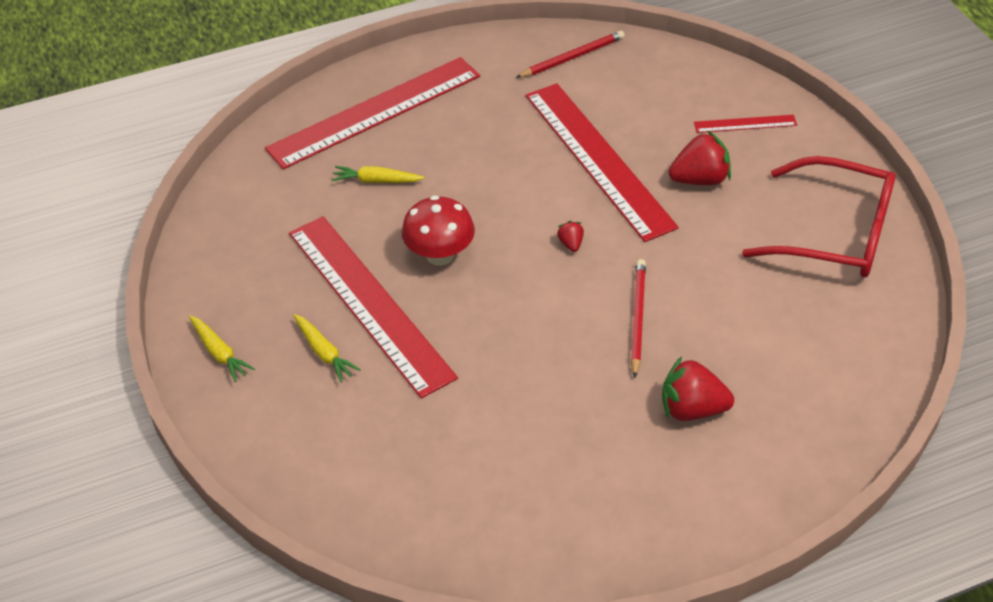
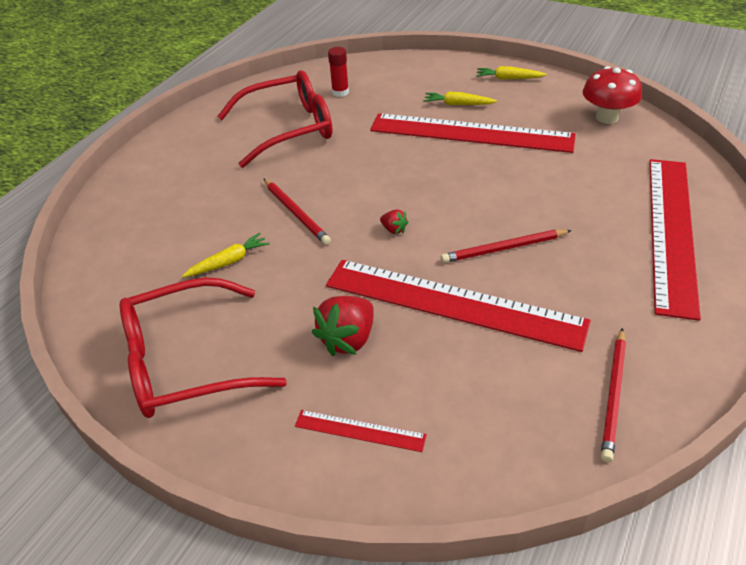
camera: 140 degrees right, 5 degrees down
(377, 181) = (581, 190): yellow carrot -> yellow carrot (228, 262)
(414, 475) = (340, 92): none -> red glue stick
(440, 255) = (470, 175): red mushroom -> red mushroom (607, 117)
(508, 174) = (504, 249): none -> red pencil
(537, 450) = (288, 129): none -> red glasses
(692, 409) = (214, 187): red strawberry -> none
(745, 124) = (360, 431): red ruler -> red ruler turned 60 degrees clockwise

